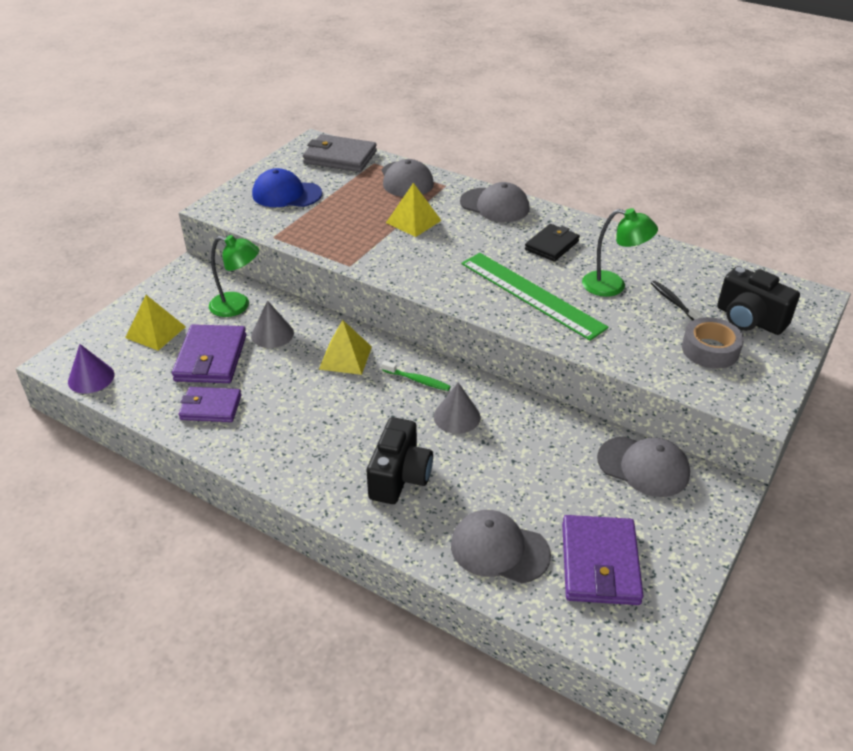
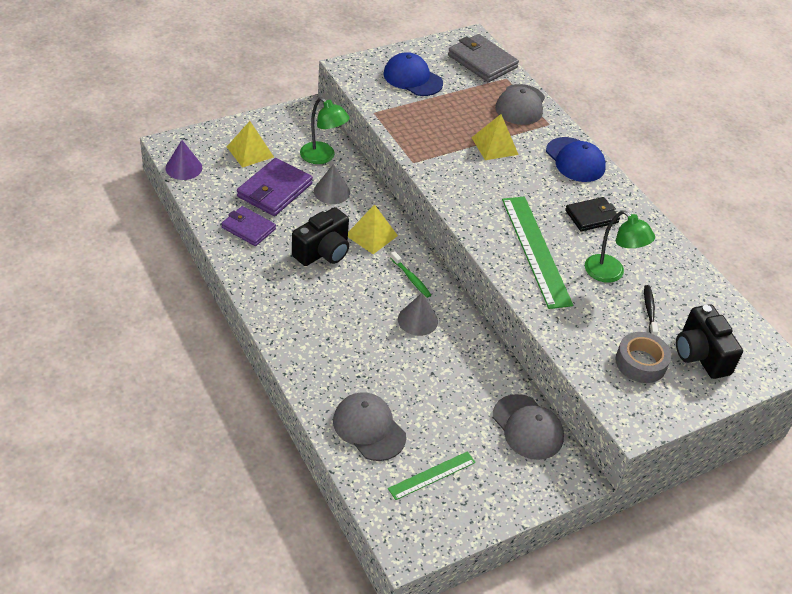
camera: 25 degrees right, 5 degrees up
(400, 477) = (340, 343): black camera -> black camera (323, 252)
(495, 205) = (575, 160): grey cap -> blue cap
(600, 563) = (432, 475): purple wallet -> green ruler

